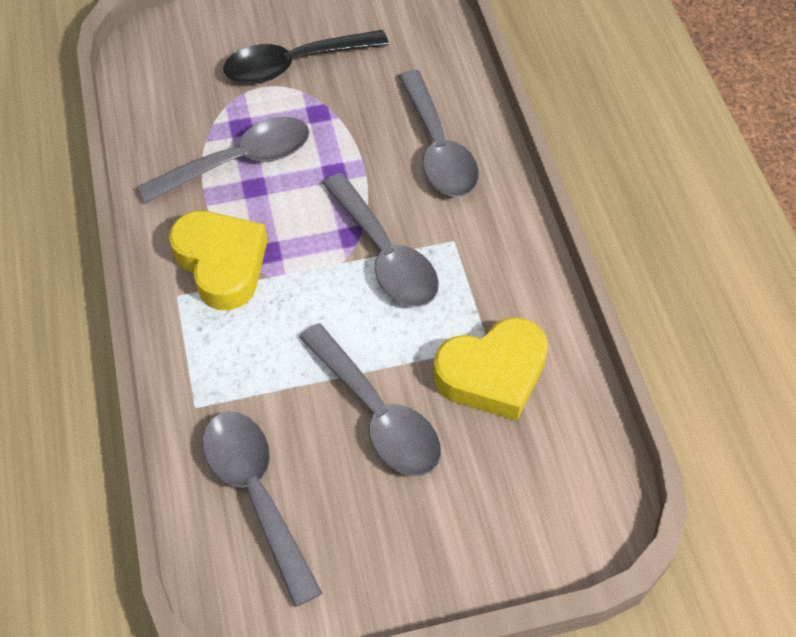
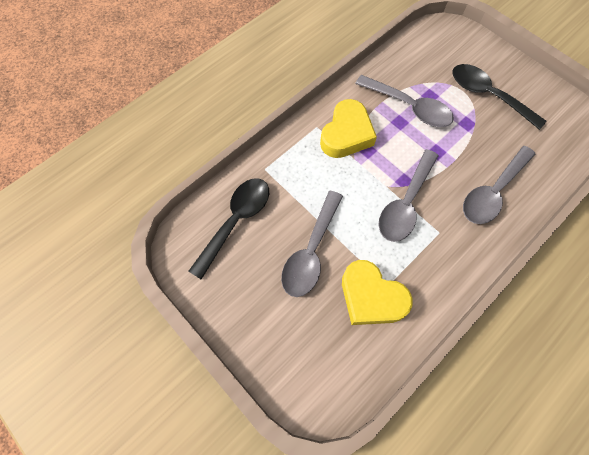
camera: 60 degrees right, 10 degrees up
(257, 495) = (236, 221): grey spoon -> black spoon

